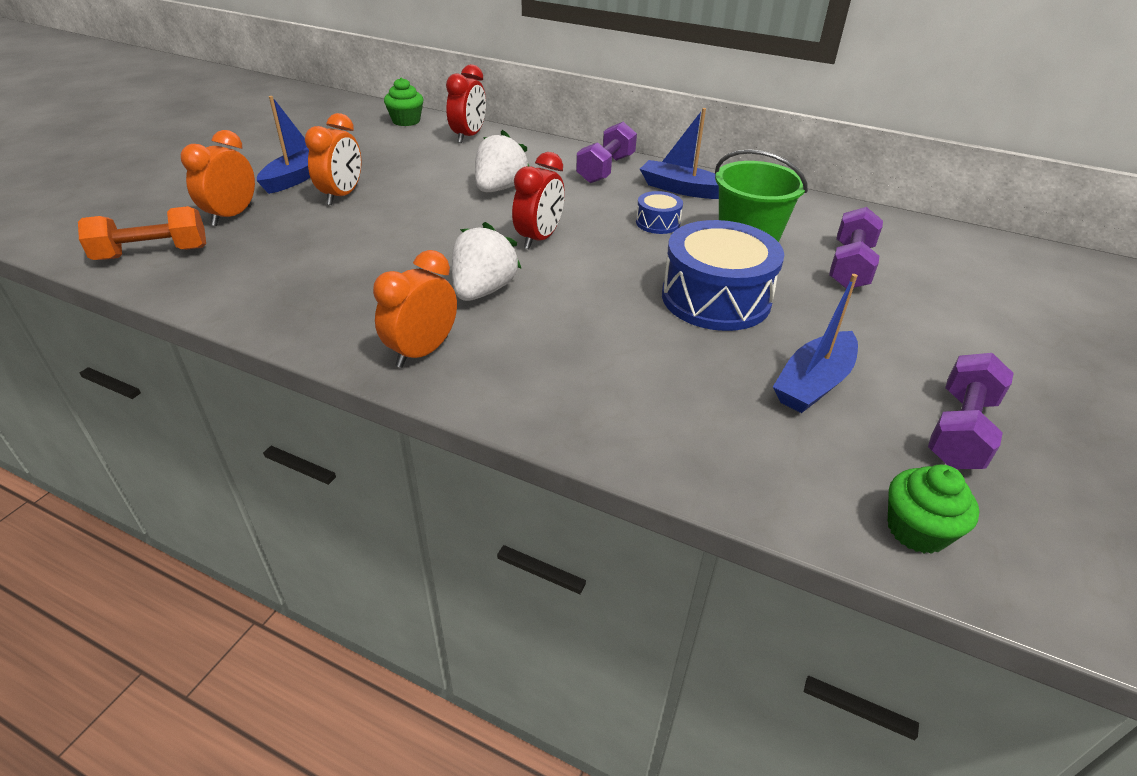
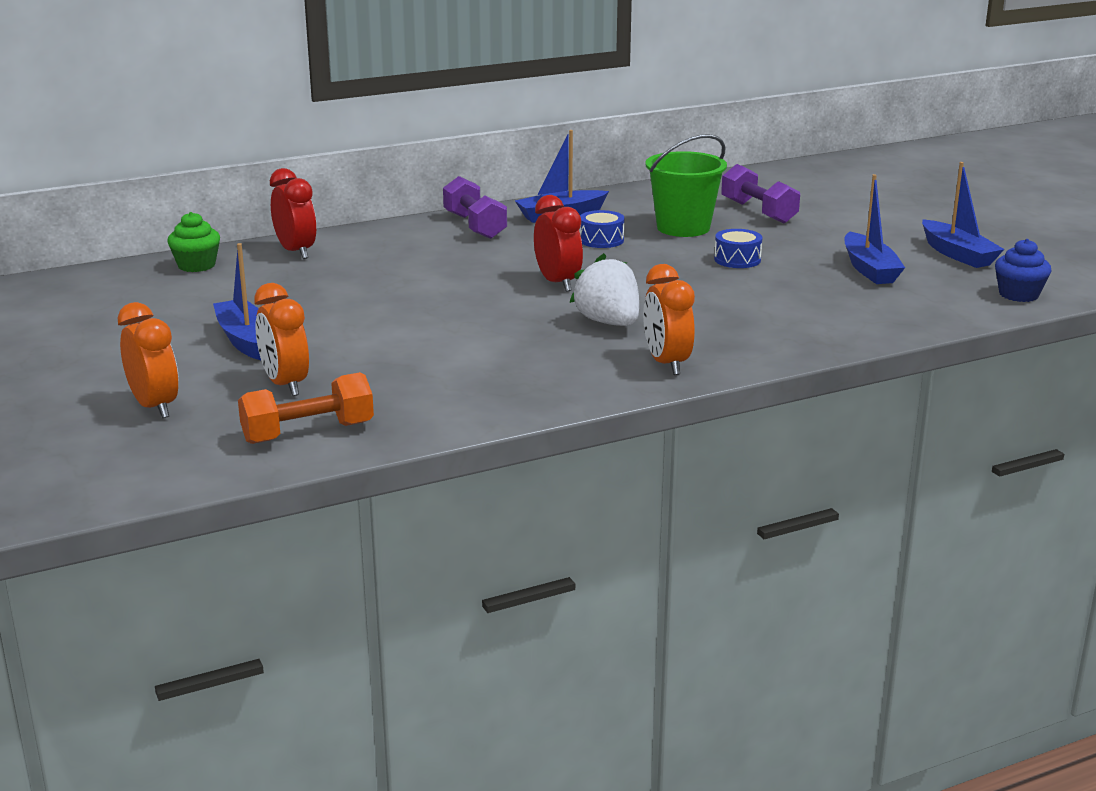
camera: 50 degrees left, 15 degrees down
(152, 253) = (308, 433): orange dumbbell -> orange dumbbell turned 45 degrees clockwise
(342, 196) = (331, 331): orange clock -> orange clock (154, 407)
(499, 188) = (437, 271): white strawberry -> none
(716, 298) = (737, 259): blue drum -> blue drum, size x0.48
(917, 530) = (1018, 295): green cupcake -> blue cupcake
(960, 430) = (957, 254): purple dumbbell -> blue boat

